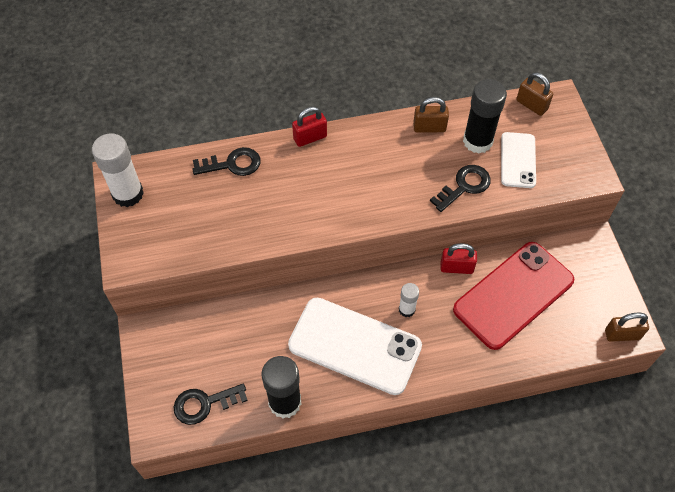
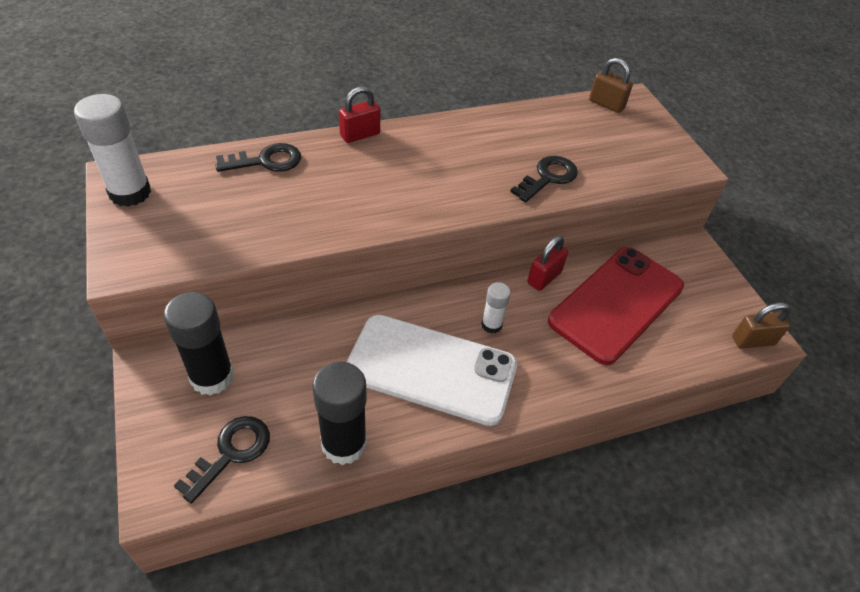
camera: 10 degrees left, 10 degrees down
(204, 404) = (231, 452): black key -> black key turned 150 degrees clockwise
(429, 127) = (497, 124): brown padlock -> none
(456, 267) = (544, 278): red padlock -> red padlock turned 45 degrees counterclockwise
(477, 141) = (554, 136): black glue stick -> black glue stick (212, 377)
(517, 160) = (603, 152): white phone -> none

